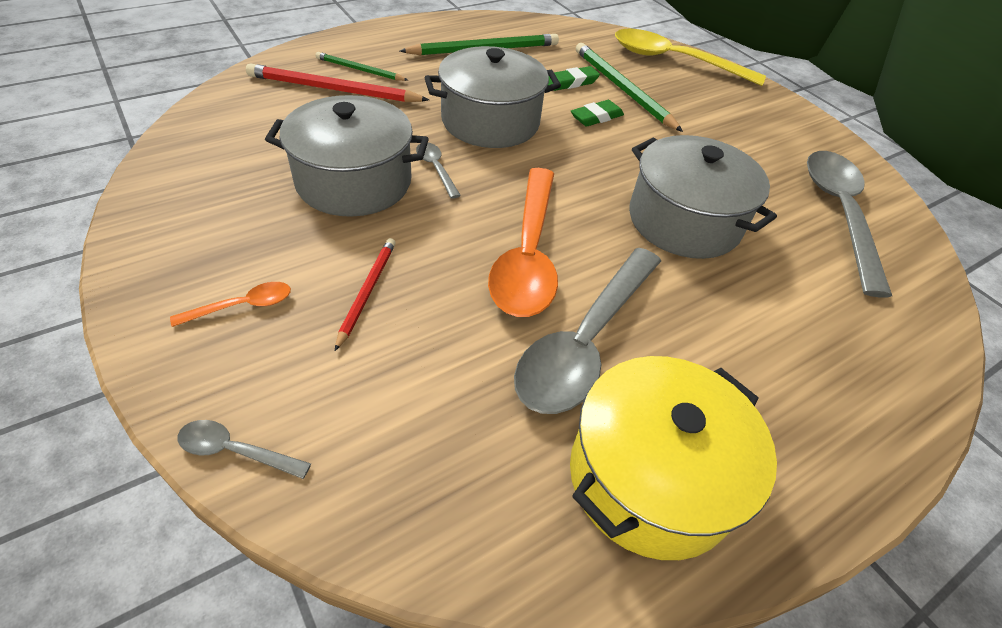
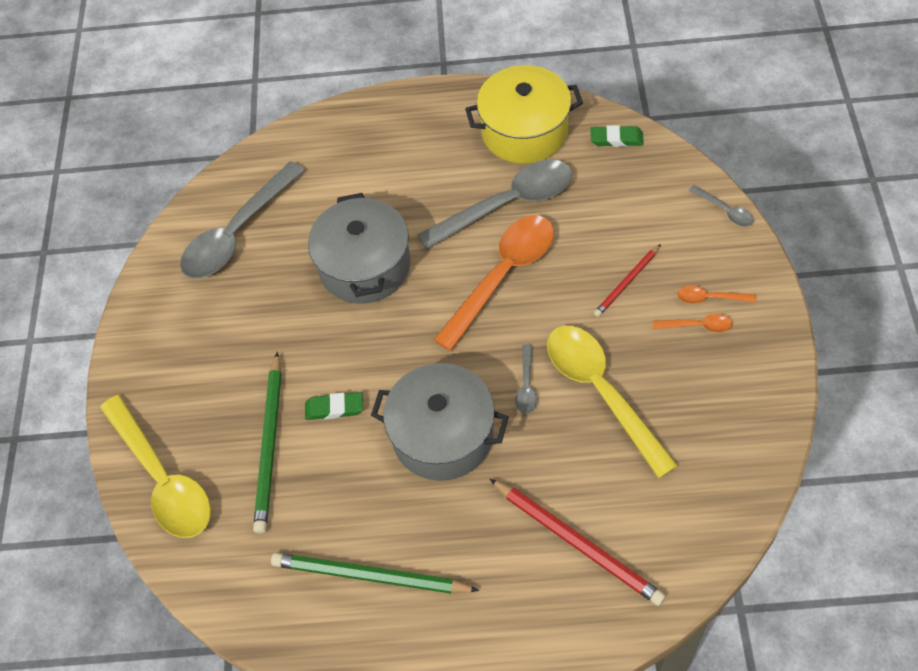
camera: 140 degrees left, 10 degrees up
(255, 269) = (697, 326): none -> orange spoon
(354, 181) = (601, 392): grey pot -> yellow spoon
(360, 70) = (536, 575): green pencil -> none
(571, 82) = (315, 474): green eraser -> green eraser (616, 139)

